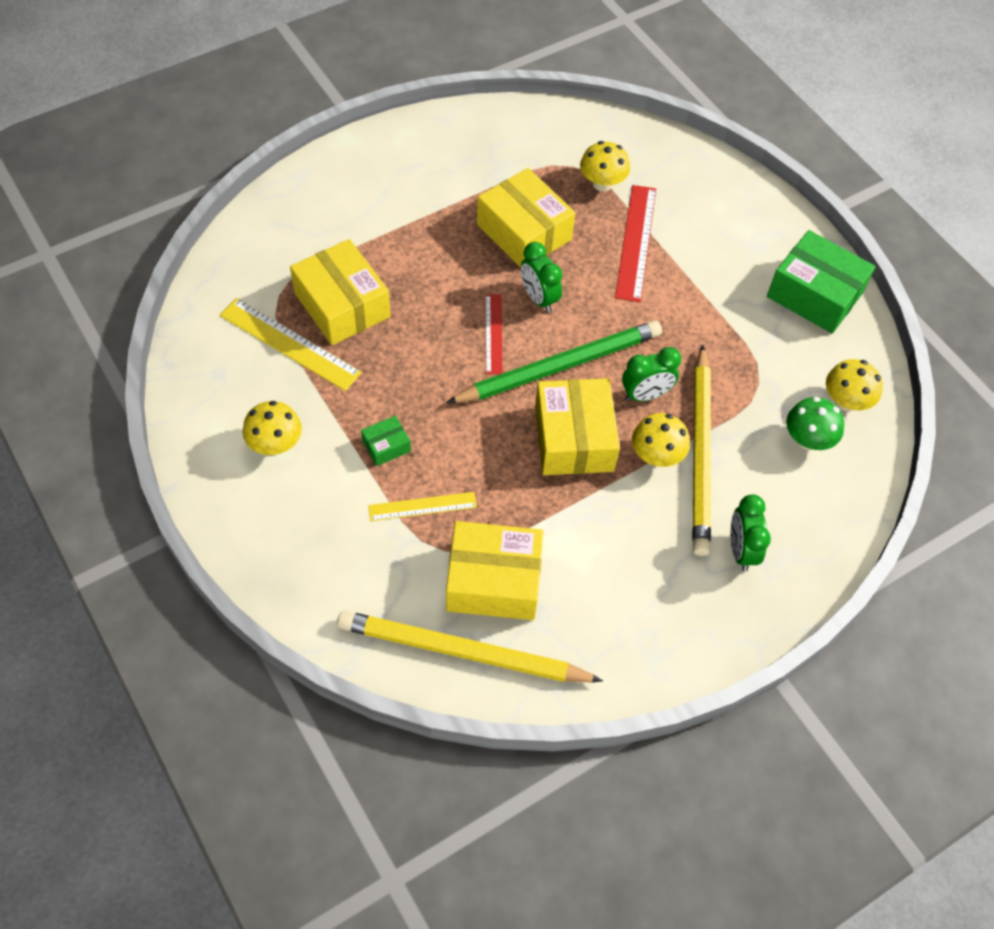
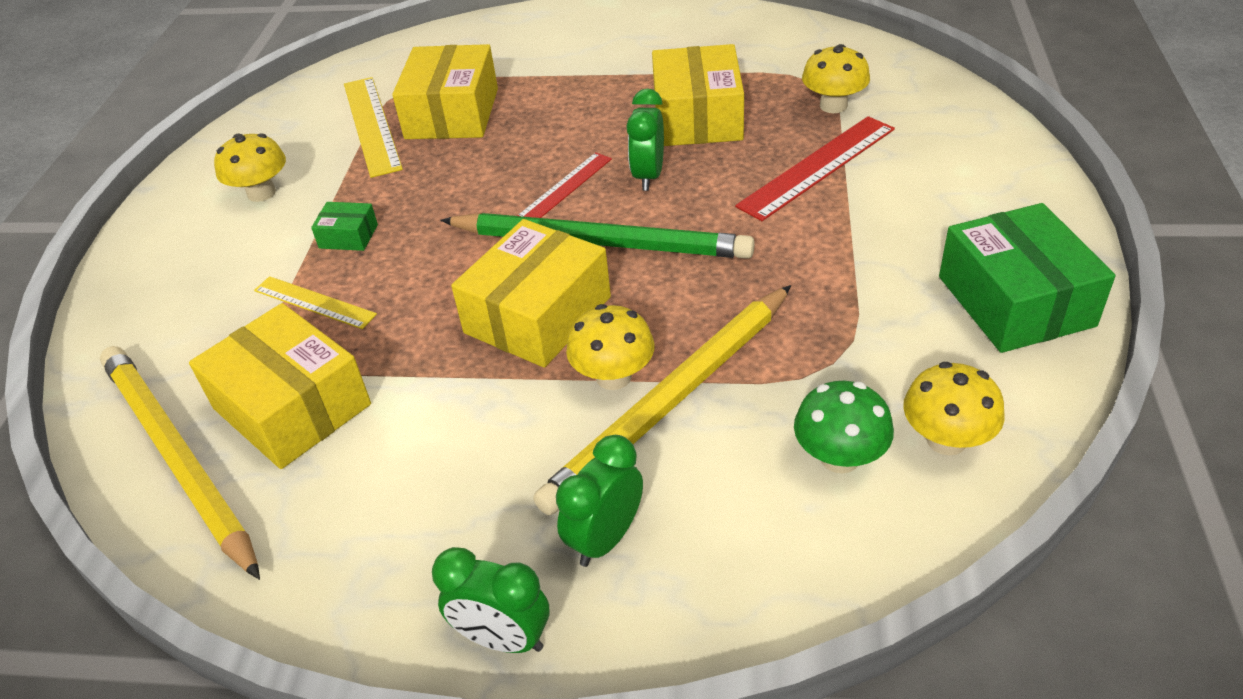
camera: 45 degrees right, 15 degrees down
(645, 395) = (669, 310): green clock -> green clock (503, 638)

